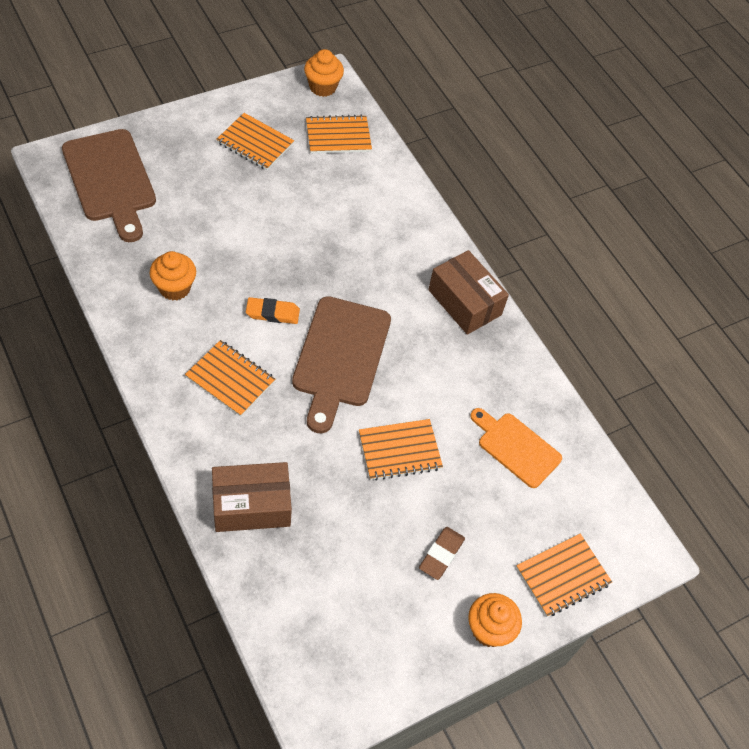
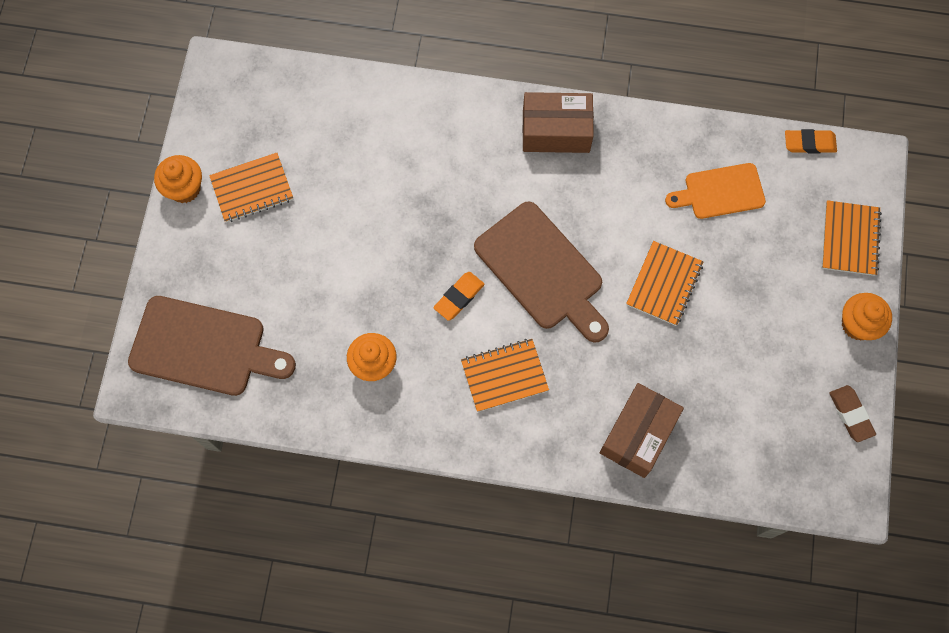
camera: 45 degrees left, 15 degrees up
(322, 87) = (225, 83): orange cupcake -> orange cupcake (184, 188)
(338, 136) = (296, 109): orange notebook -> none
(441, 554) = (775, 316): brown eraser -> brown eraser (851, 414)
(620, 492) = (809, 143): none -> orange eraser

